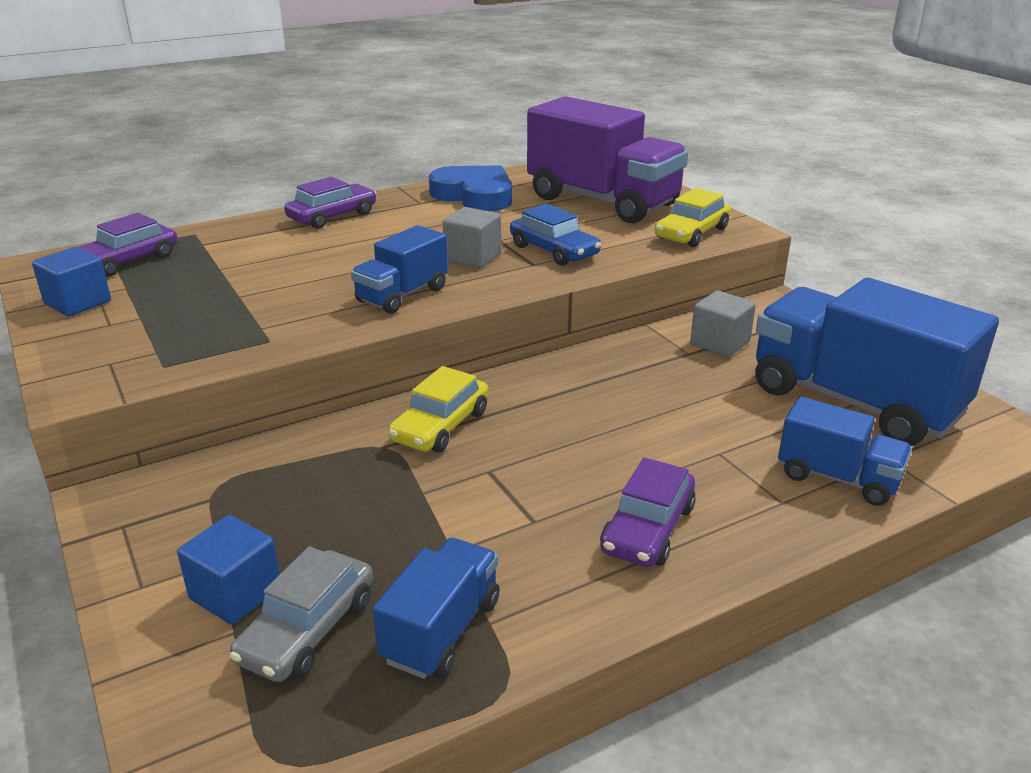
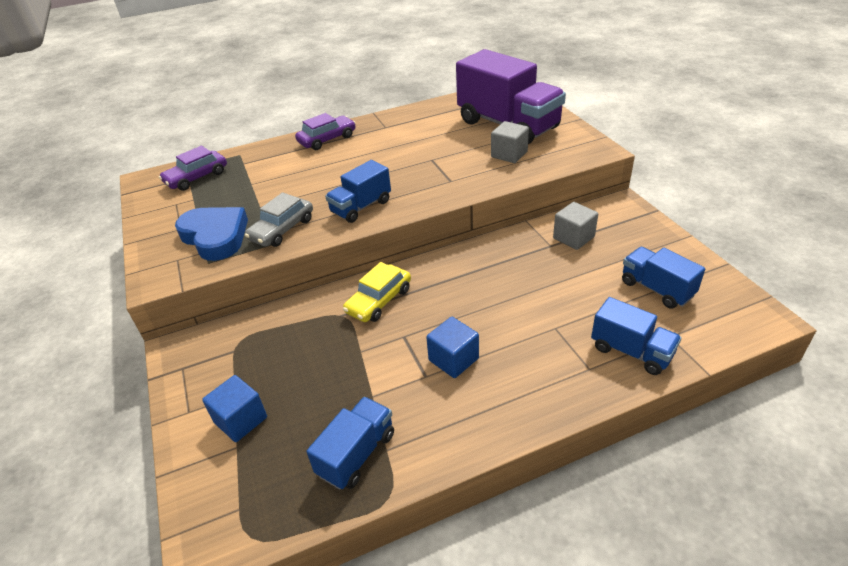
camera: 10 degrees right, 10 degrees up
(78, 303) = (164, 211): blue cube -> blue cube (453, 359)
(307, 629) = (278, 448): grey car -> grey car (282, 229)
(472, 257) = (411, 175): grey cube -> grey cube (509, 154)
(474, 195) = (422, 120): blue heart -> blue heart (215, 237)
(554, 251) = (466, 169): blue car -> none
(647, 529) = (496, 385): purple car -> none
(691, 233) = (564, 153): yellow car -> none
(854, 402) = (656, 289): blue truck -> blue truck, size x0.52

